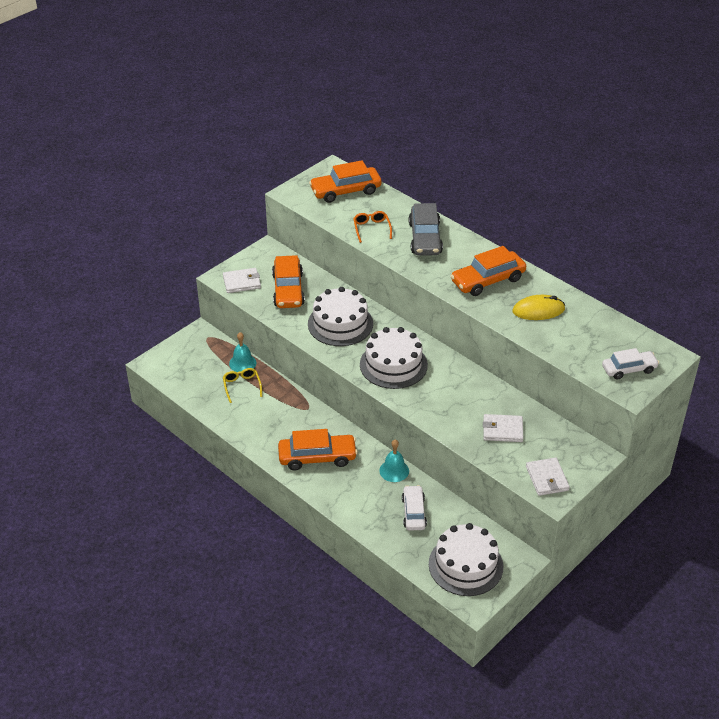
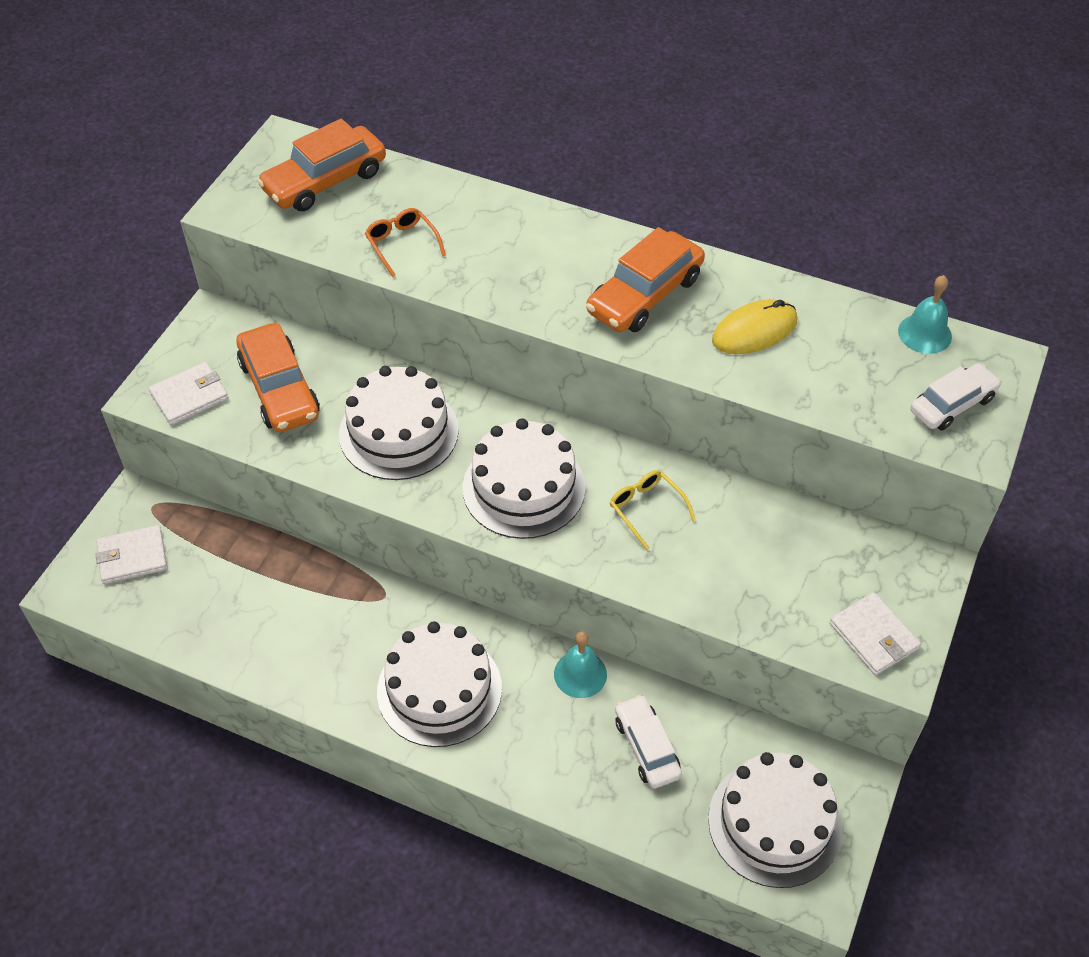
camera: 20 degrees left, 10 degrees up
(242, 363) = (235, 539): turquoise bell -> turquoise bell (924, 333)
(242, 386) = (251, 587): yellow glasses -> yellow glasses (646, 509)
(317, 457) = (439, 689): orange car -> white cake
(425, 238) = (502, 239): grey car -> none
(502, 430) = (760, 562): white wallet -> white wallet (132, 557)

